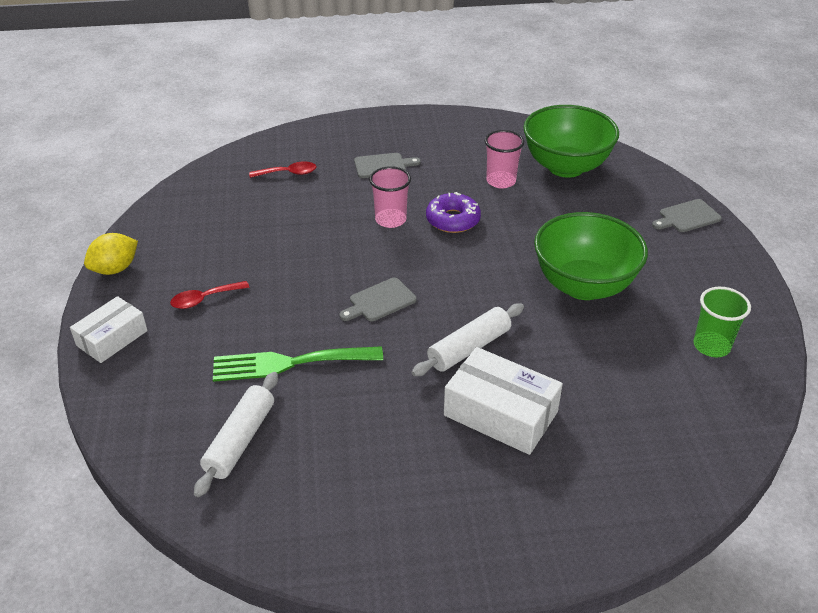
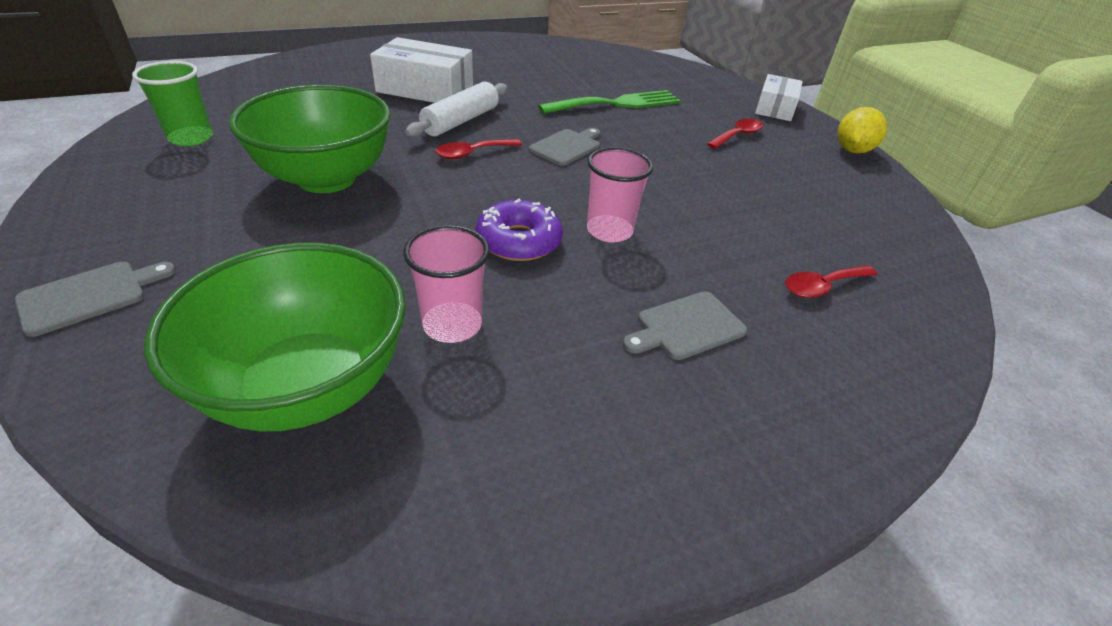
camera: 160 degrees right, 0 degrees up
(240, 440) = (615, 71): white rolling pin -> none
(466, 301) = (472, 153): none -> red spoon

